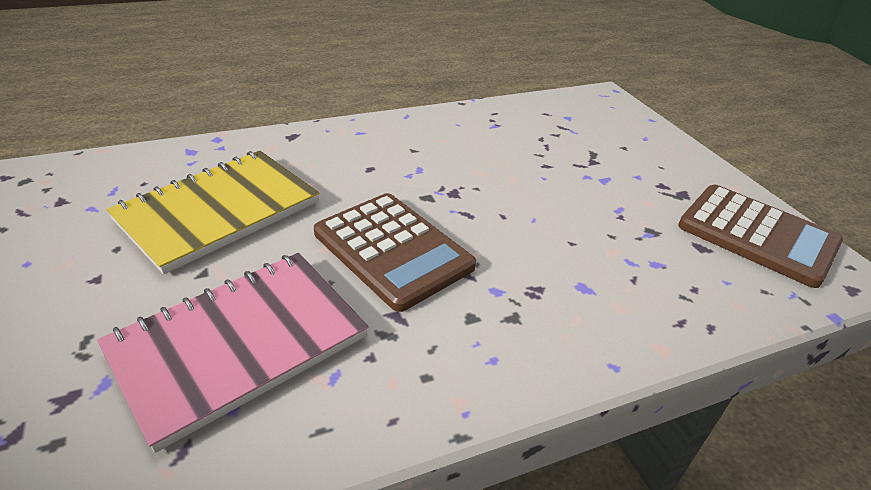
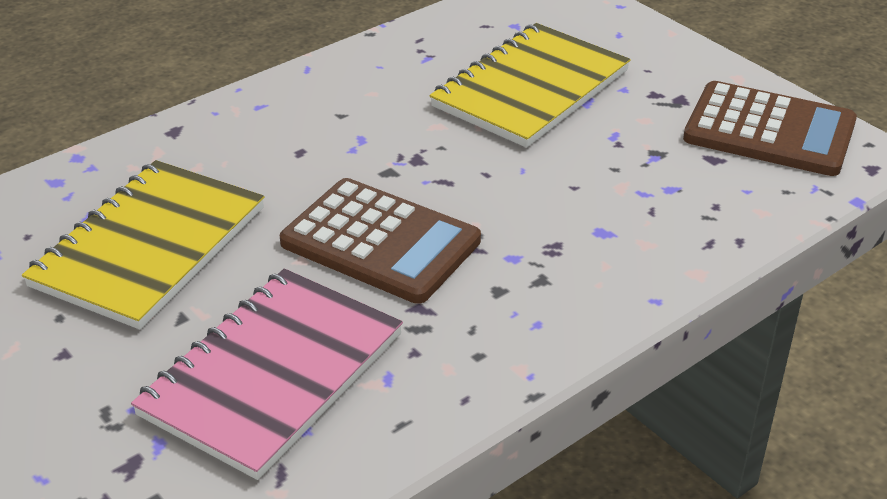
camera: 15 degrees left, 0 degrees up
(563, 161) = (531, 89): none -> yellow notebook

